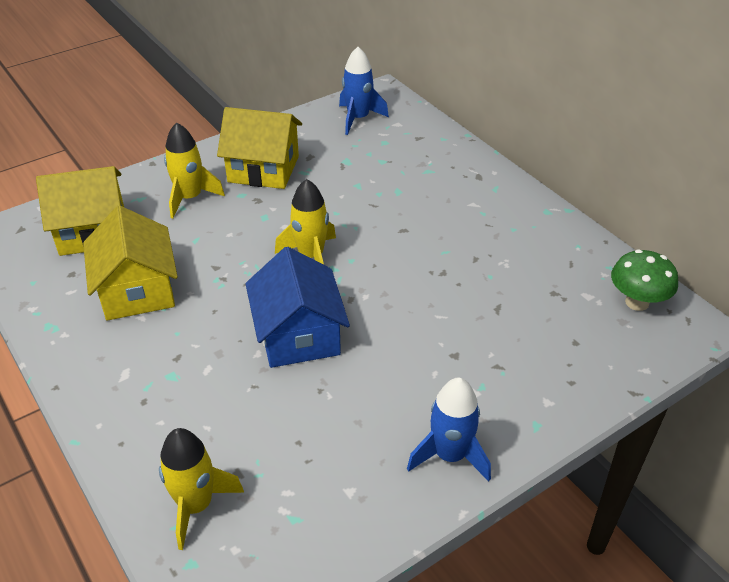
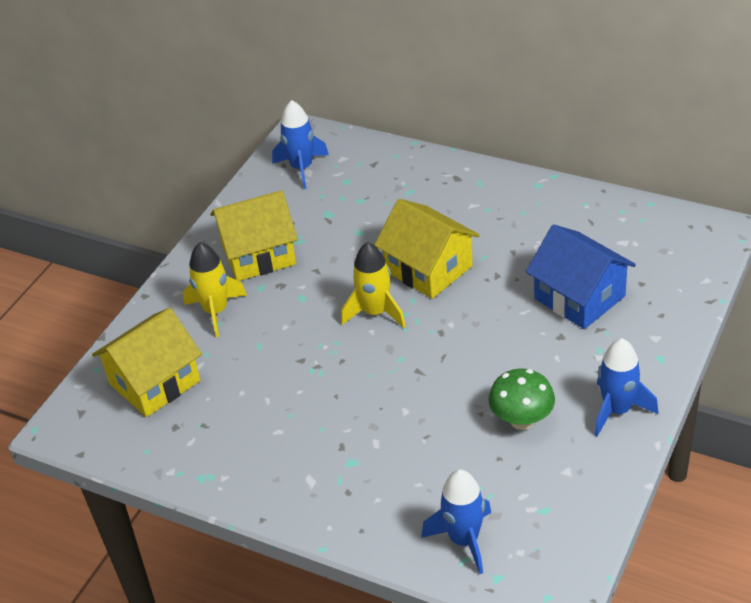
camera: 25 degrees left, 0 degrees up
(137, 290) = (251, 412): yellow house -> yellow house (429, 269)
(196, 505) = (464, 540): yellow rocket -> blue rocket
(298, 335) = (425, 380): blue house -> blue house (579, 297)
(637, 302) = (663, 230): green mushroom -> green mushroom (521, 420)

